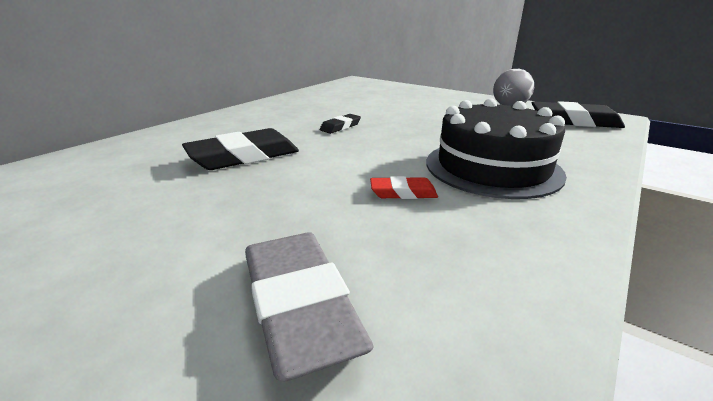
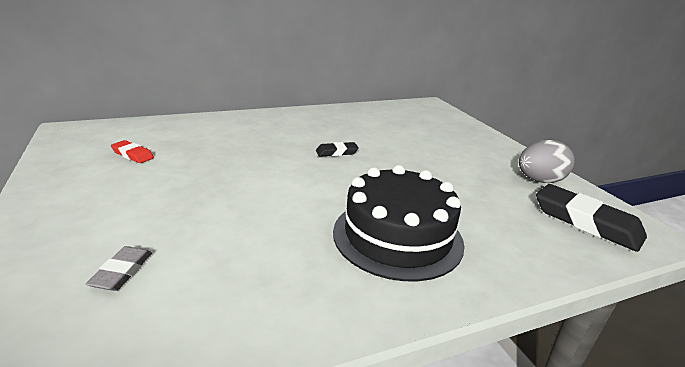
camera: 30 degrees right, 0 degrees up
(244, 156) = (233, 157): black eraser -> none
(299, 306) = (122, 272): grey eraser -> grey eraser, size x0.51
(403, 193) = (289, 228): red eraser -> red eraser (132, 155)

